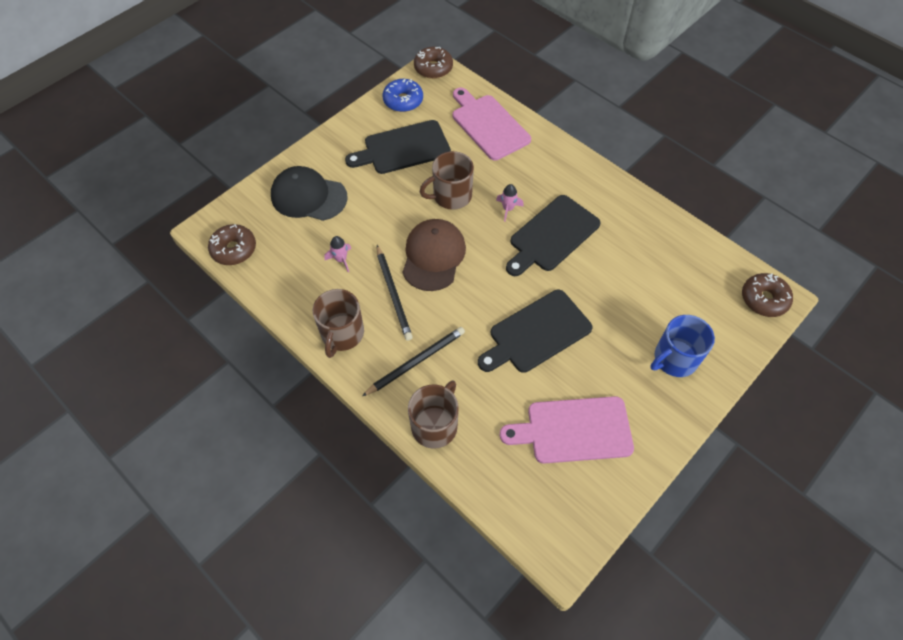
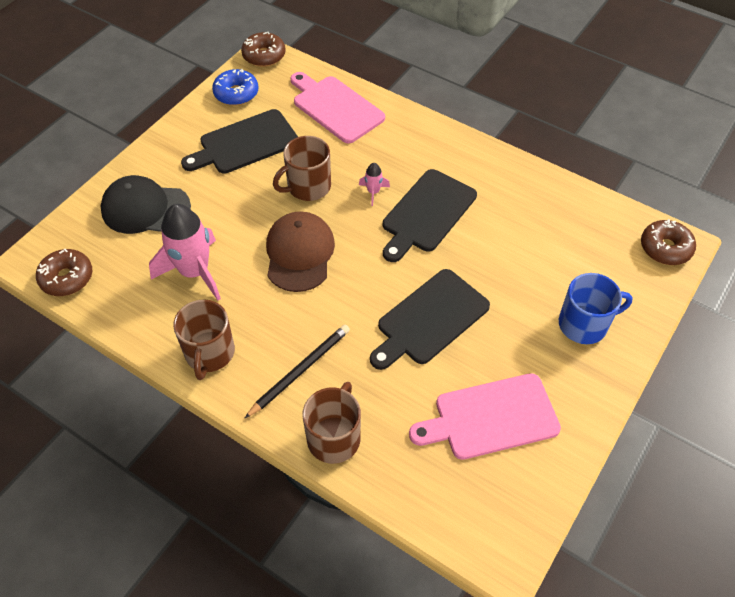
camera: 10 degrees left, 5 degrees down
(341, 260) = (194, 272): pink rocket -> pink rocket, size x2.27
(393, 294) = (261, 301): black pencil -> none
(674, 359) = (584, 324): blue mug -> blue mug turned 150 degrees counterclockwise

